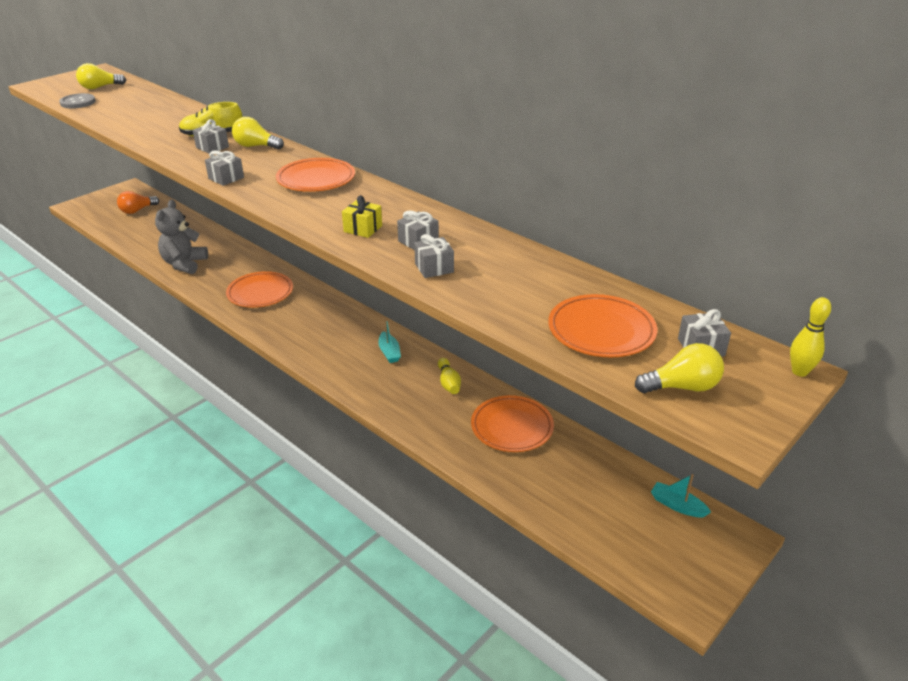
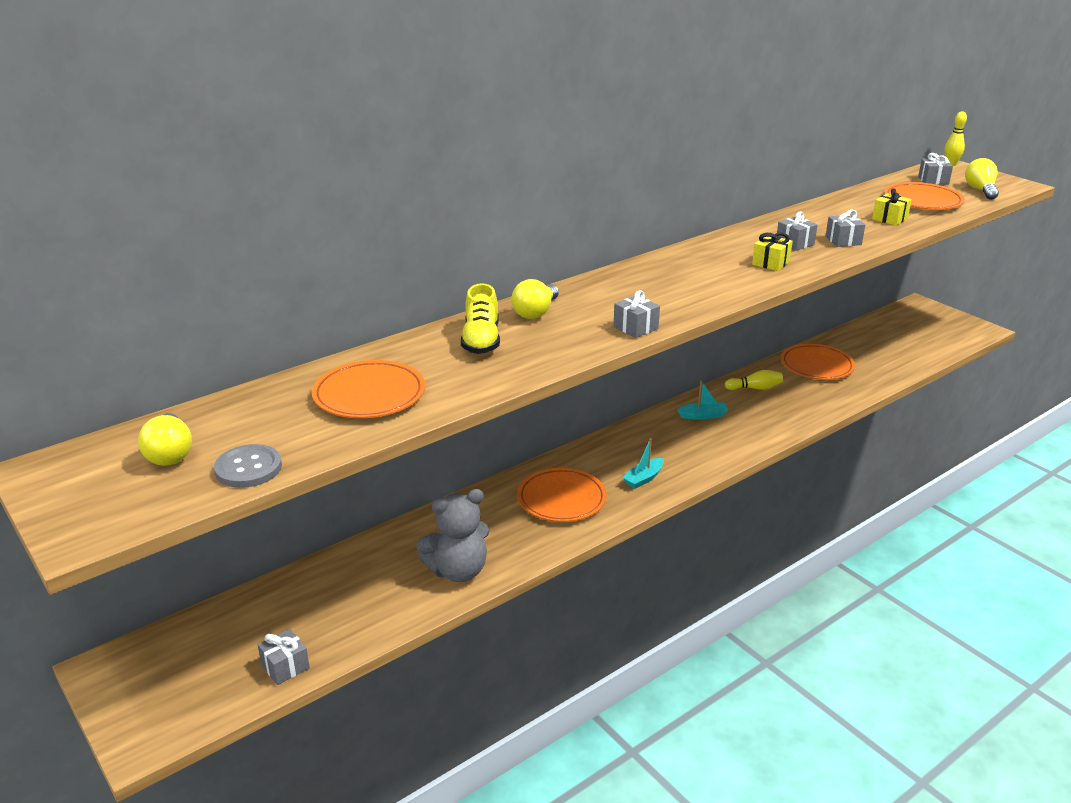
camera: 80 degrees left, 5 degrees down
(137, 210) = (225, 643): orange light bulb -> none
(184, 264) = (458, 571): grey teddy bear -> grey teddy bear turned 45 degrees counterclockwise
(212, 147) = (529, 339): grey gift -> grey gift (285, 666)
(316, 179) = (648, 280): orange plate -> orange plate (369, 395)
(517, 301) = (889, 219): none -> yellow gift
(677, 505) = (895, 318): turquoise boat -> turquoise boat (644, 478)

